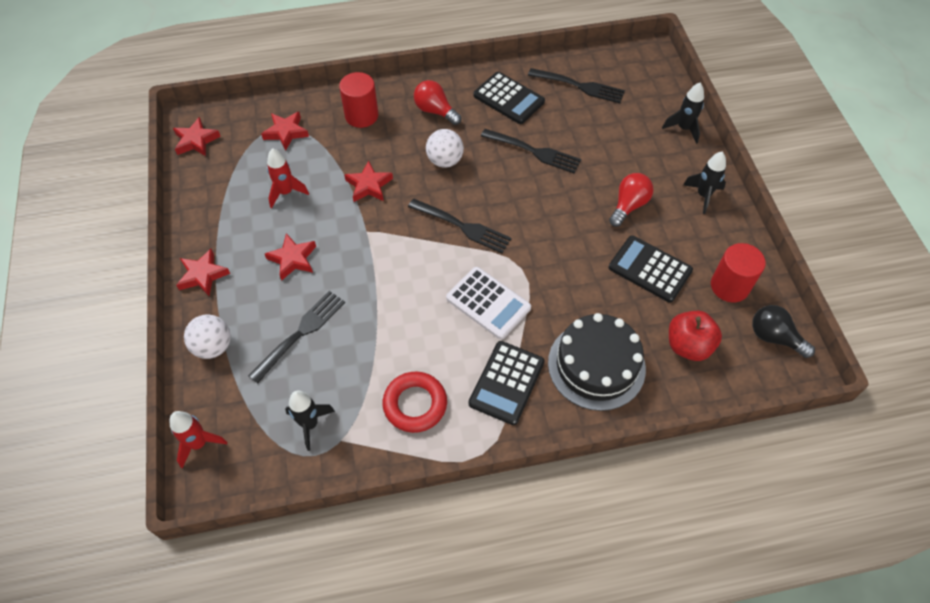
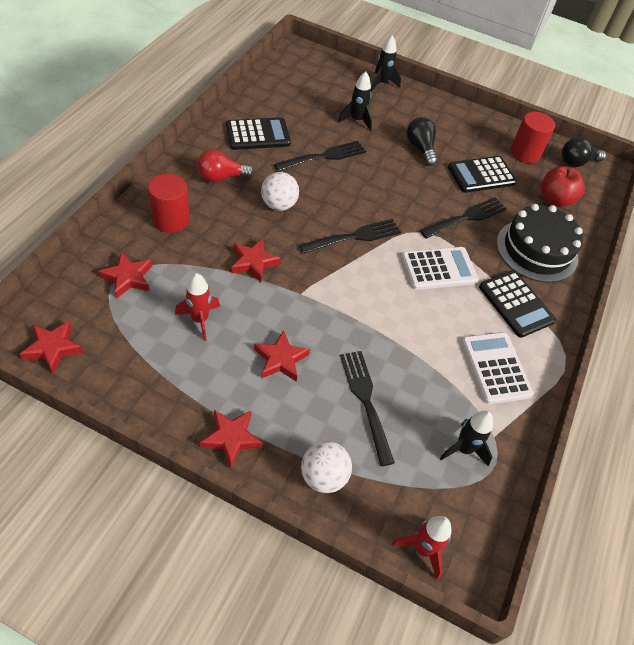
camera: 60 degrees left, 5 degrees down
(415, 404) = (495, 368): red ring -> white calculator
(579, 86) = (289, 97): black fork -> black fork (466, 218)
(628, 205) = (420, 148): red light bulb -> black light bulb
(703, 195) = (445, 114): black rocket -> black rocket (356, 120)

